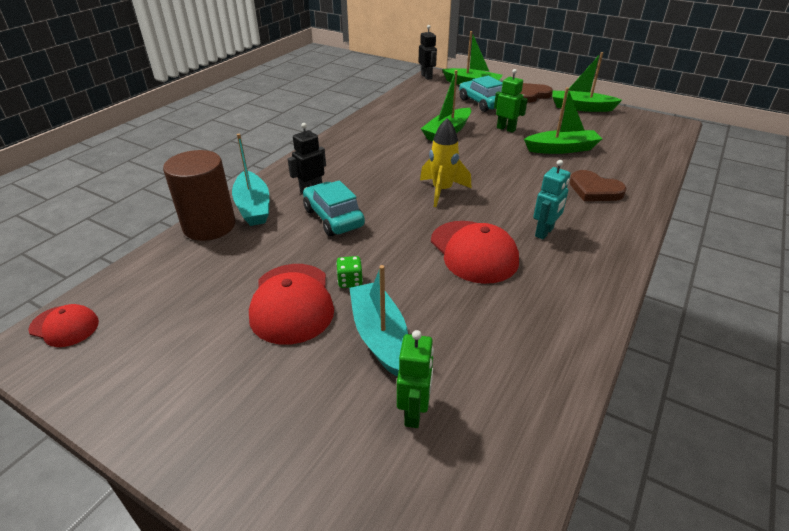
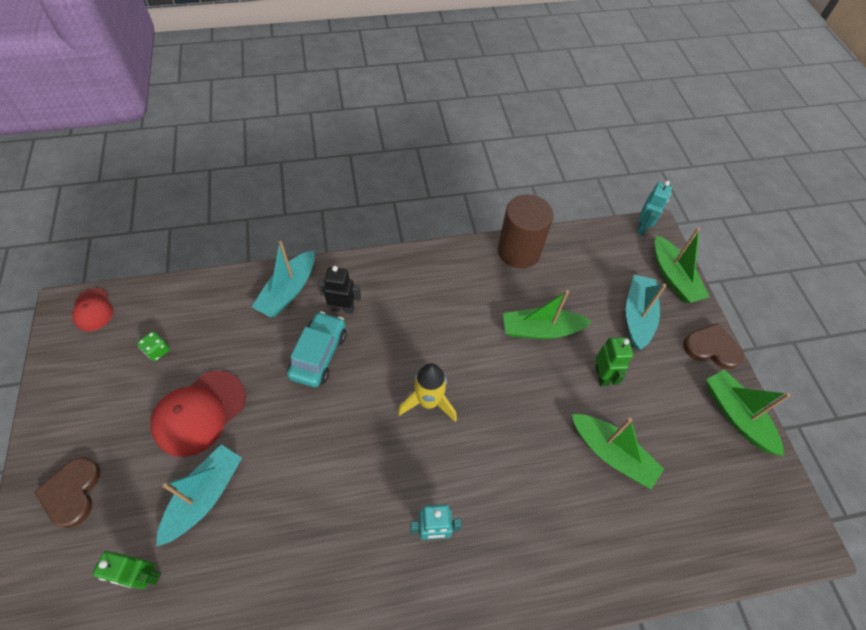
camera: 45 degrees right, 20 degrees up
(209, 226) = (243, 287): brown cylinder -> brown cylinder (519, 251)
(350, 281) = (249, 430): green dice -> green dice (157, 351)
(414, 412) = (145, 576): green robot -> green robot turned 45 degrees clockwise
(426, 77) = (642, 227): black robot -> turquoise robot
(473, 251) = (356, 491): red cap -> none
(482, 103) = (637, 316): turquoise car -> turquoise boat
(594, 190) = (553, 534): brown heart -> brown heart (72, 493)

